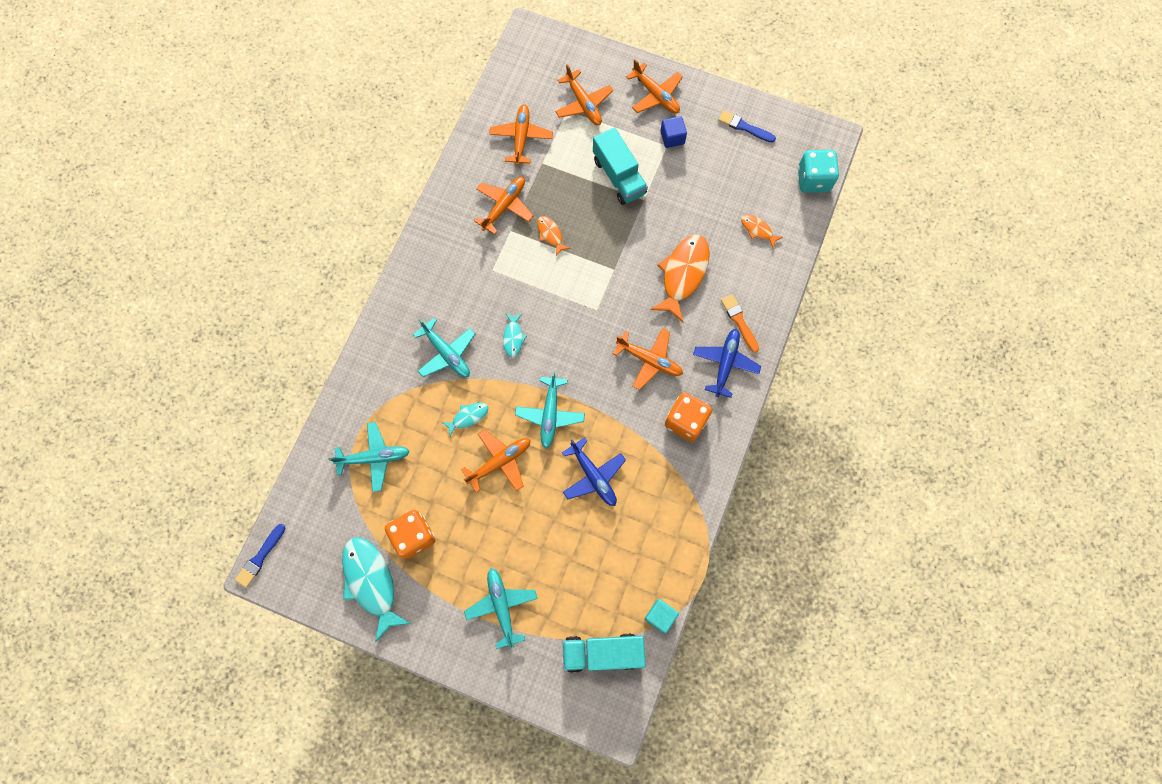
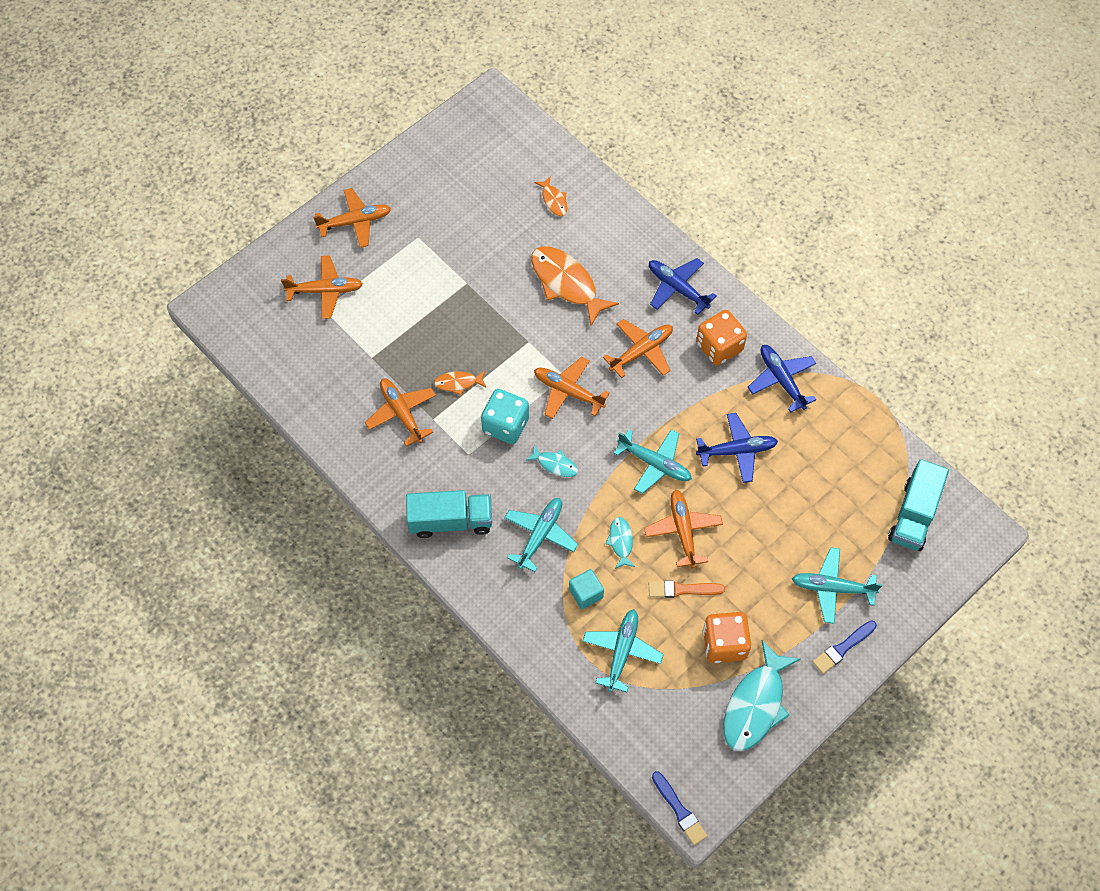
camera: 65 degrees left, 10 degrees down
(371, 582) = (755, 704): turquoise fish -> turquoise fish turned 60 degrees counterclockwise
(447, 353) = (540, 535): turquoise plane -> turquoise plane turned 45 degrees counterclockwise
(521, 137) = (330, 365): orange plane -> orange plane (568, 391)
(619, 176) = (428, 294): turquoise truck -> turquoise truck (451, 521)
(660, 616) = (899, 450): turquoise cube -> turquoise cube (586, 593)
(672, 138) = (412, 228): blue cube -> none
(680, 486) = (781, 380): none -> blue plane
(739, 321) = (640, 258): orange brush -> orange brush (682, 589)
(744, 127) = (437, 162): blue brush -> blue brush (843, 648)
(758, 230) = (554, 200): orange fish -> orange fish turned 90 degrees counterclockwise
(813, 180) = (527, 131): turquoise dice -> turquoise dice (505, 425)

